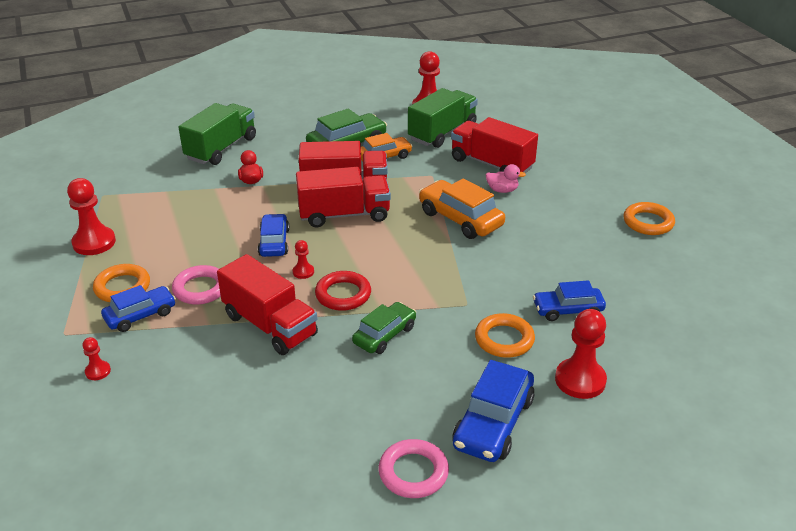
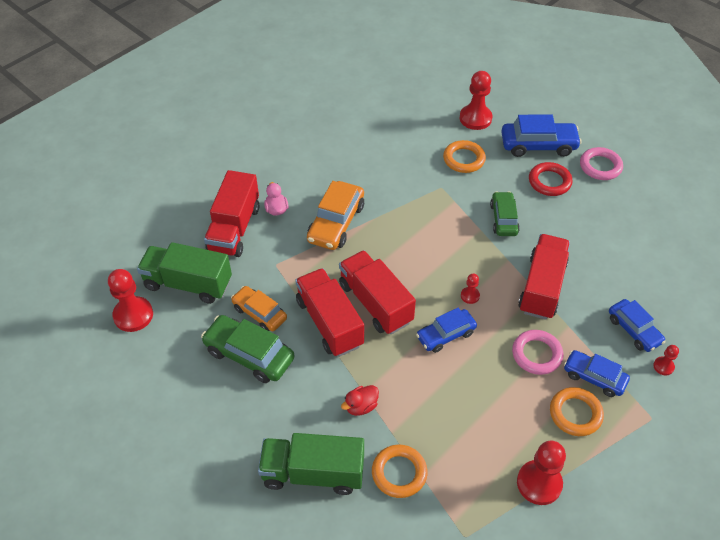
camera: 115 degrees left, 15 degrees up
(343, 294) = (479, 259): red ring -> red ring (549, 182)
(384, 335) = (503, 219): green car -> green car turned 75 degrees clockwise
(568, 310) = (412, 137): blue car -> blue car (634, 330)
(648, 222) = (279, 118): orange ring -> orange ring (399, 473)

